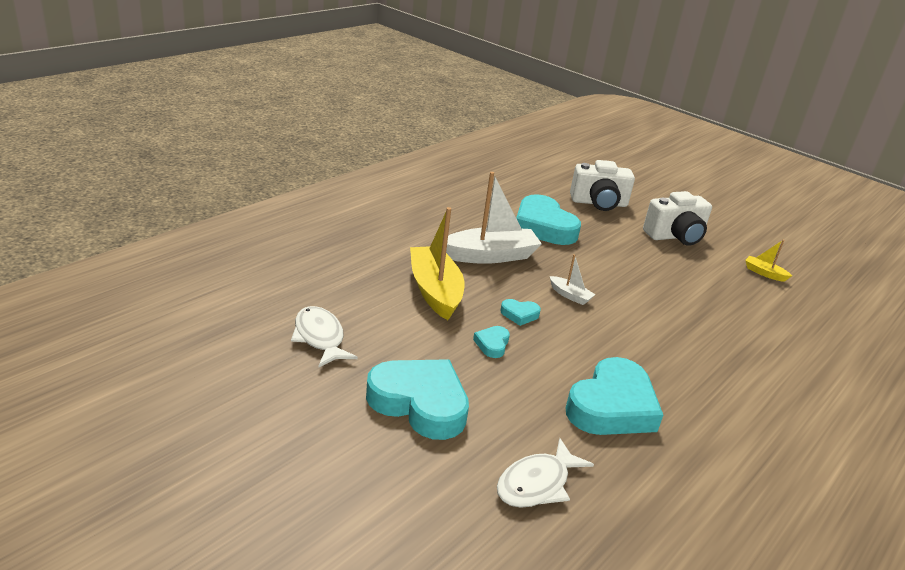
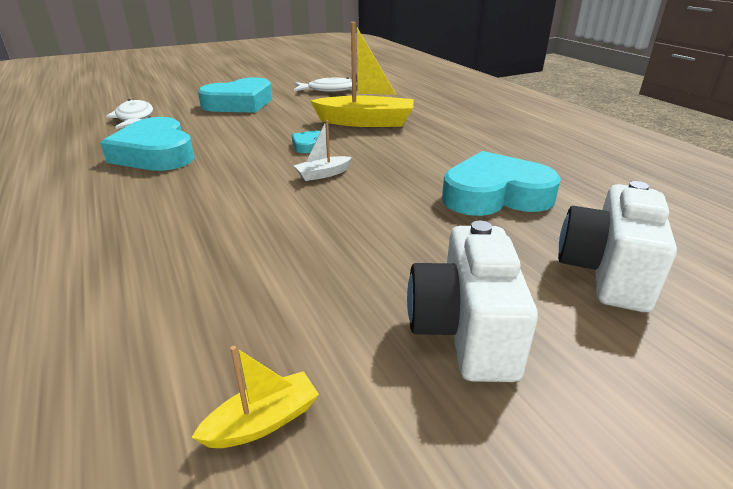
camera: 115 degrees right, 0 degrees up
(490, 256) = (421, 151): white boat -> none
(492, 344) = (276, 129): turquoise heart -> none

